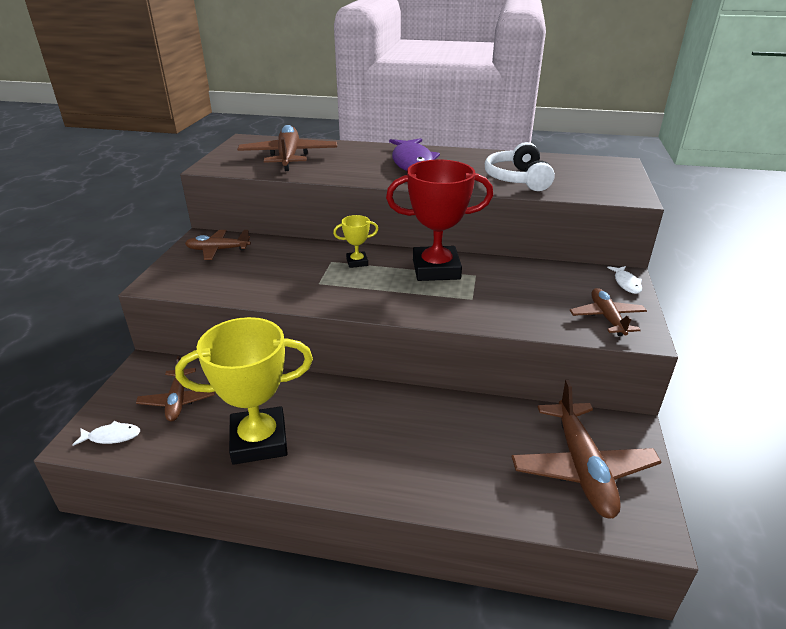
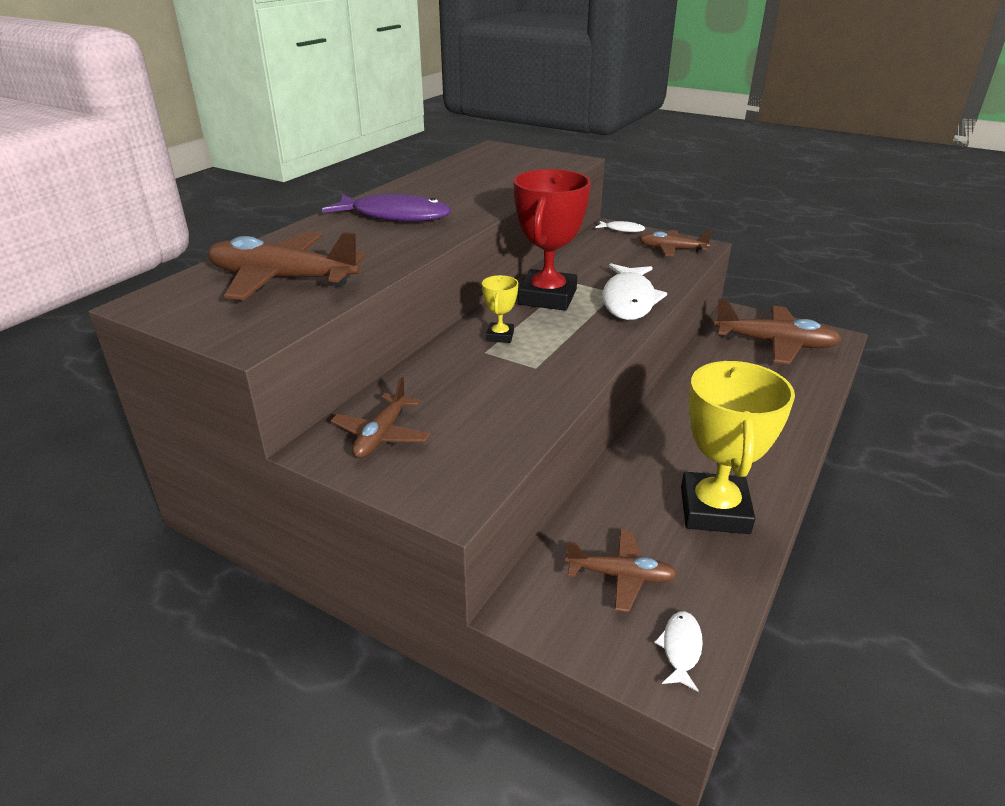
camera: 70 degrees left, 0 degrees up
(461, 307) = (629, 300): none -> white fish
(517, 179) = (497, 185): white headphones -> none

